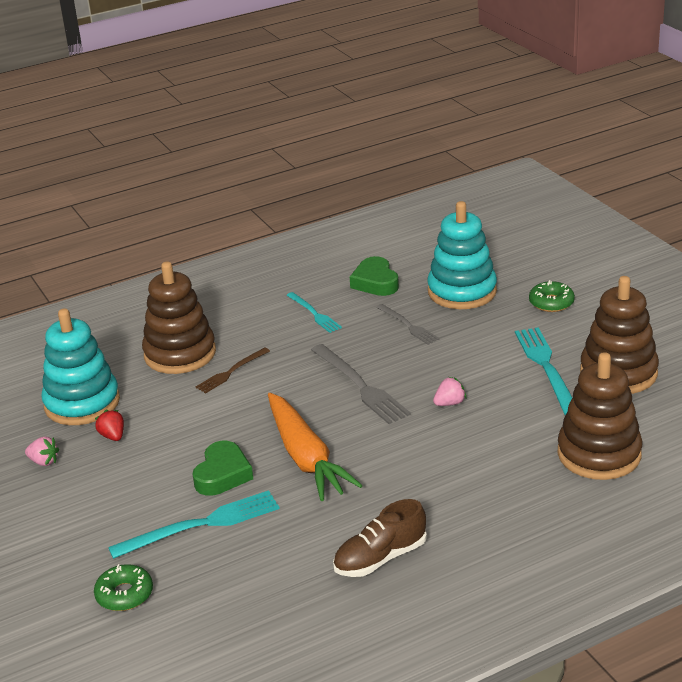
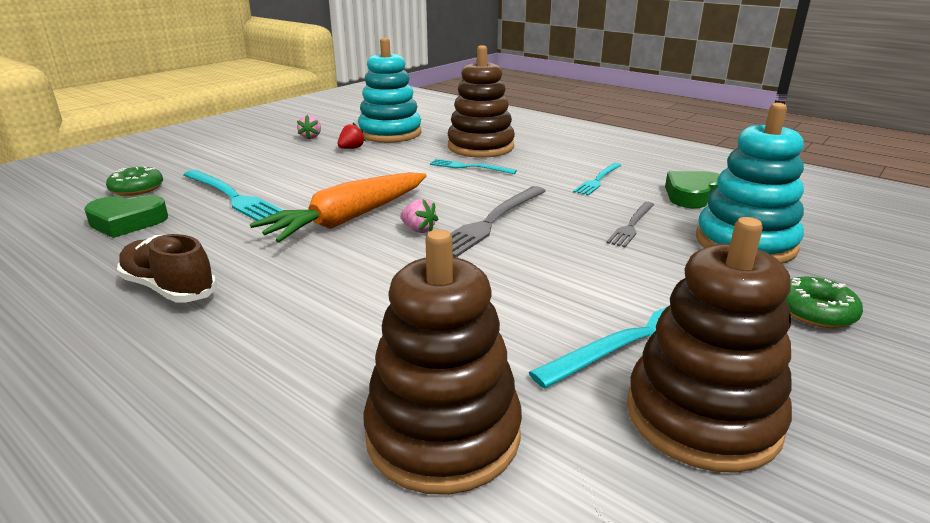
camera: 65 degrees right, 5 degrees down
(222, 474) = (310, 191): green heart -> green heart (127, 222)
(231, 372) = (469, 167): brown fork -> turquoise fork
(449, 403) = (495, 277): pink strawberry -> pink strawberry (418, 230)

